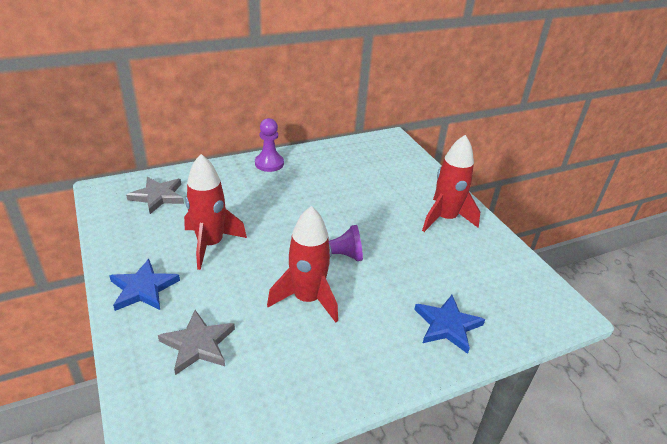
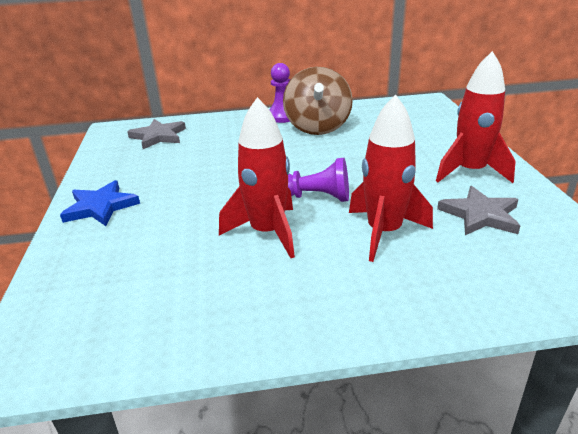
camera: 20 degrees right, 5 degrees down
(198, 344) = (126, 261): grey star -> grey star (480, 215)
(210, 244) = (187, 176): red rocket -> red rocket (384, 232)
(306, 175) = (317, 127): none -> brown spinning top
(447, 325) = (437, 278): blue star -> none

